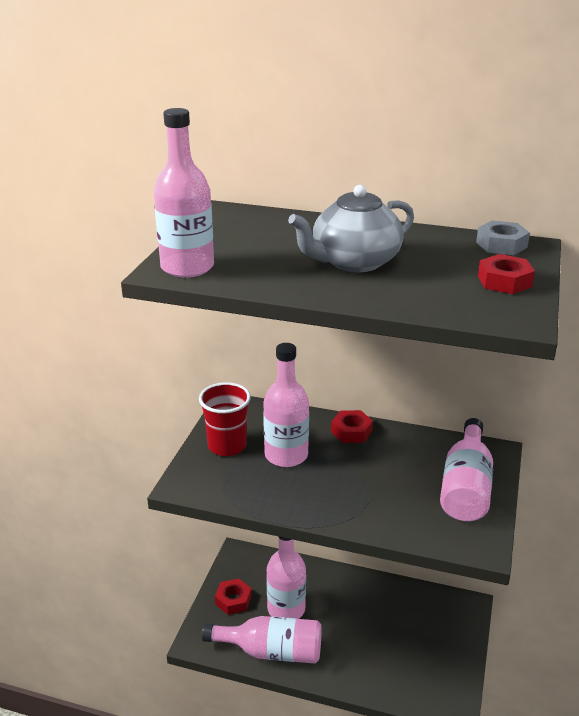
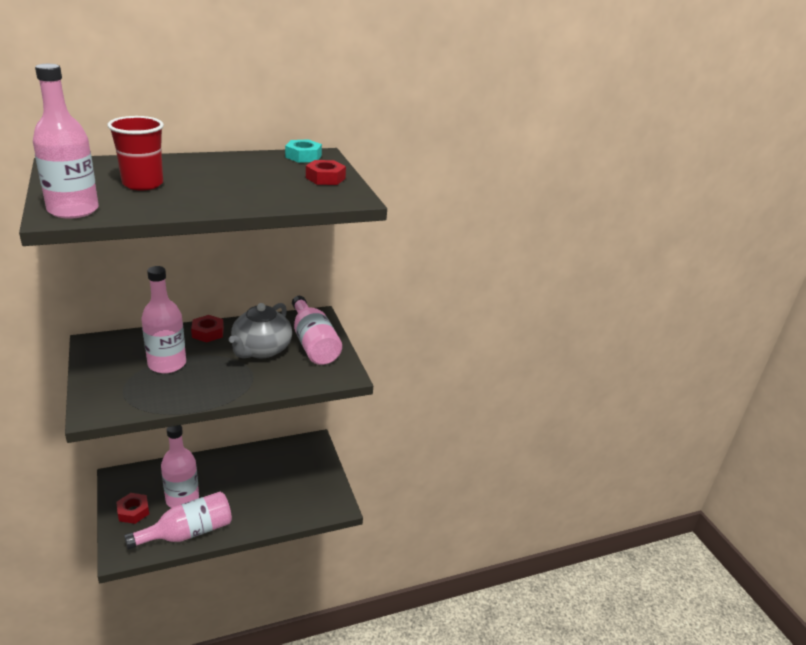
camera: 40 degrees left, 0 degrees up
(227, 446) = (110, 373): red cup -> red cup (143, 184)
(354, 262) = (210, 183): grey teapot -> grey teapot (261, 349)
(501, 245) = (303, 156): grey nut -> turquoise nut

